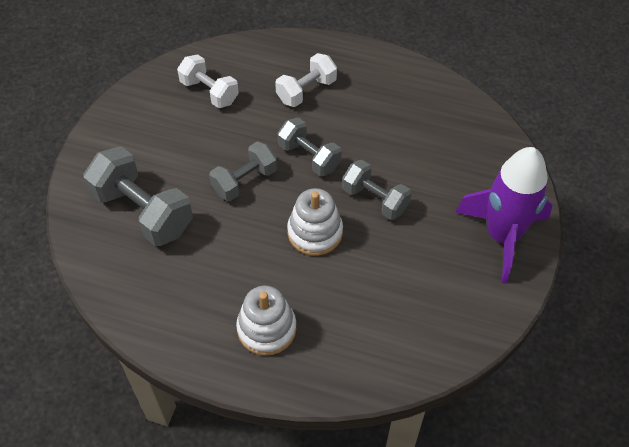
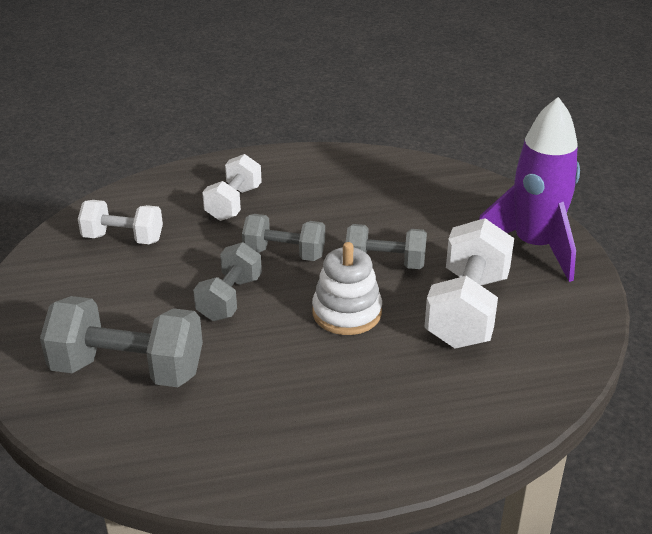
camera: 30 degrees left, 20 degrees down
(266, 328) = (369, 417): white stacking toy -> none
(402, 272) = (467, 310): none -> white dumbbell

